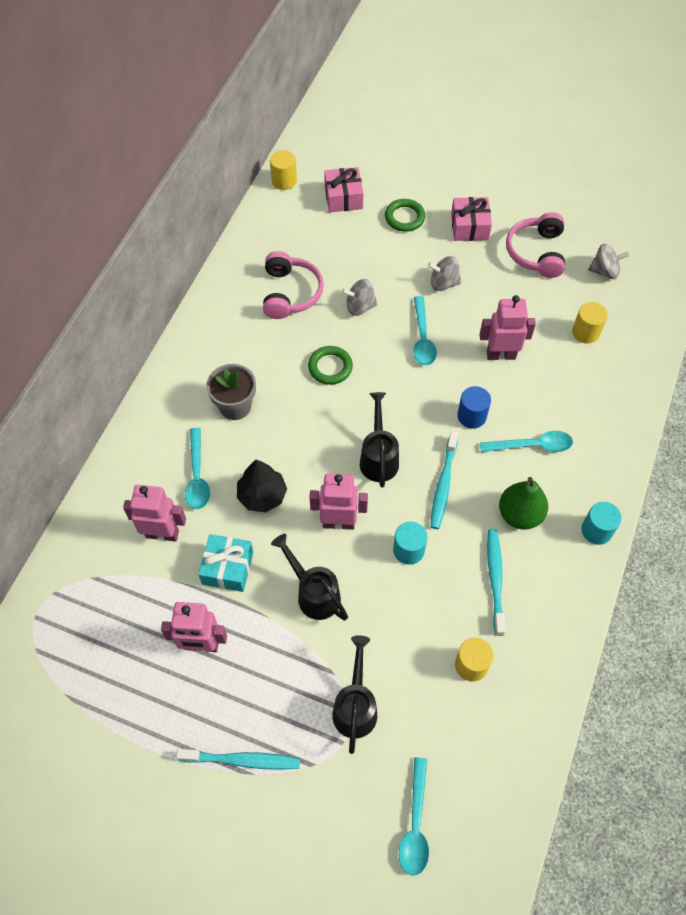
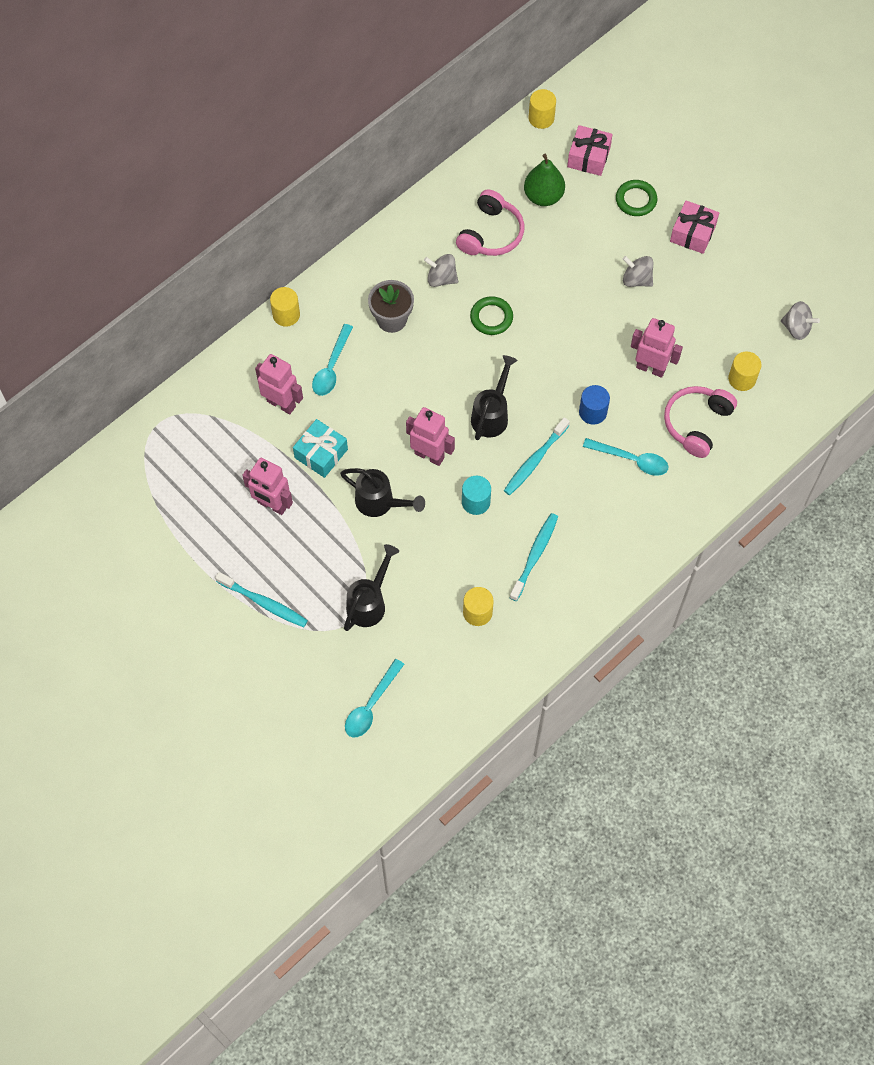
camera: 25 degrees right, 5 degrees up
(127, 443) = (286, 315): none -> yellow cylinder
(262, 495) = (377, 406): black tree -> none
(313, 593) = (380, 503): black watering can -> black watering can turned 135 degrees clockwise
(360, 307) = (547, 271): grey spinning top -> grey spinning top (441, 278)
(422, 338) = (588, 324): turquoise spoon -> none
(520, 514) = (586, 513): green pear -> green pear (543, 196)
(536, 252) = (742, 284): pink headphones -> pink headphones (697, 424)
(596, 530) = (644, 553): turquoise cylinder -> none

